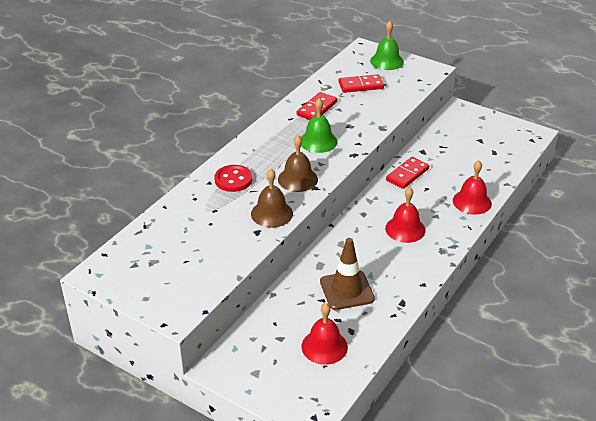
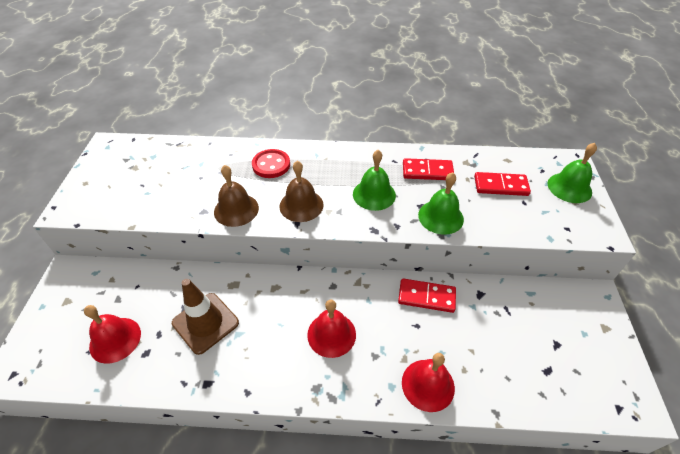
camera: 60 degrees right, 10 degrees up
(361, 85) = (500, 186): red domino -> red domino turned 45 degrees counterclockwise
(367, 122) = (440, 217): none -> green bell

